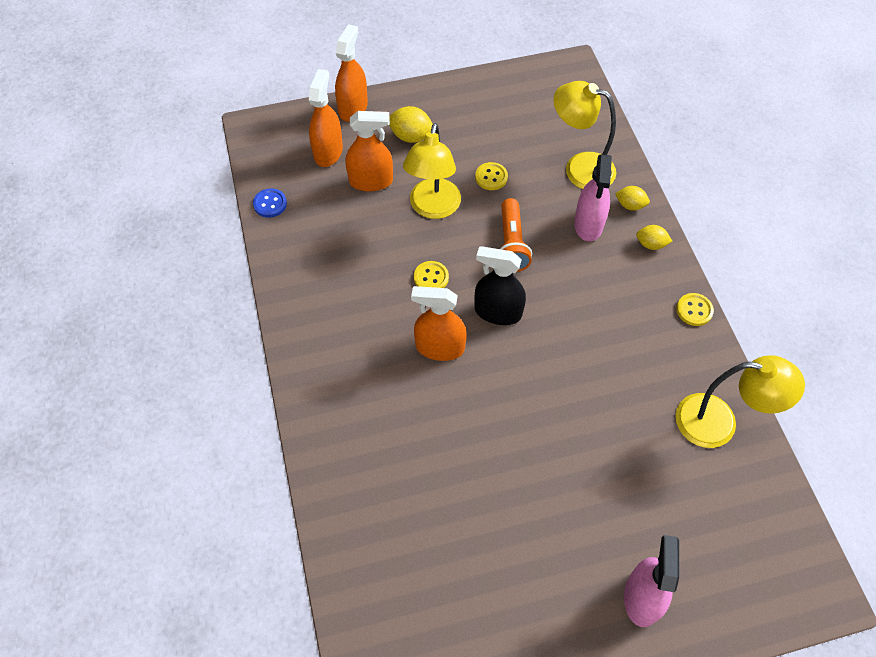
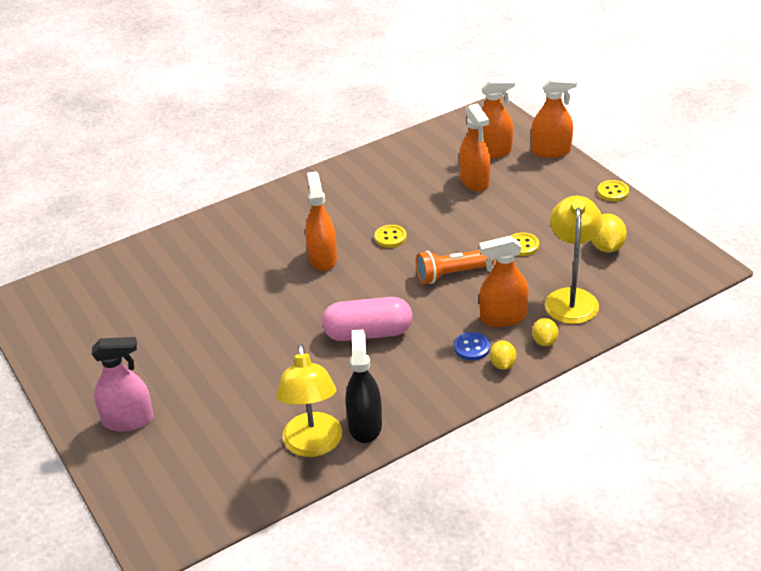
camera: 75 degrees right, 20 degrees down
(270, 204) = (420, 140): blue button -> blue button (472, 347)
(411, 136) = (540, 190): yellow lemon -> yellow lemon (606, 247)
(433, 208) = (465, 221): yellow lamp -> none
(498, 312) = (373, 282): black spray bottle -> black spray bottle (365, 425)
(574, 337) = (368, 333): none -> pink capsule
(588, 224) = (503, 317): pink spray bottle -> orange spray bottle
(694, 310) = (436, 408): yellow button -> yellow button (613, 192)

